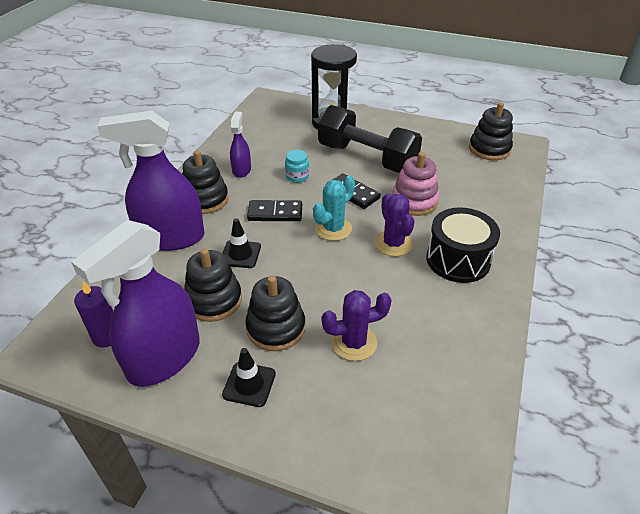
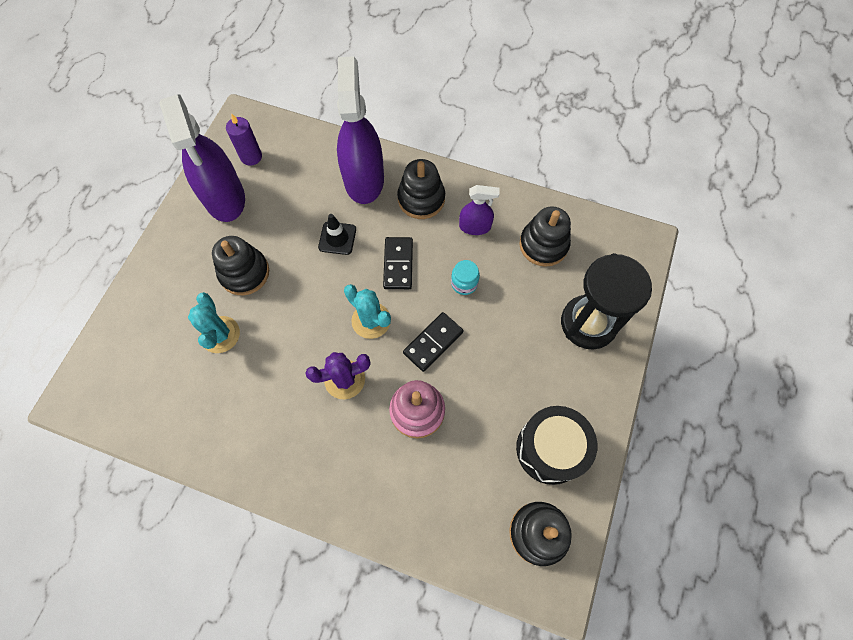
camera: 90 degrees right, 25 degrees up
(164, 358) = (225, 198): purple spray bottle -> purple spray bottle turned 150 degrees counterclockwise
(214, 300) = (281, 223): black stacking toy -> black stacking toy (543, 245)
(249, 384) = (191, 257): black traffic cone -> none
(354, 342) = (220, 334): purple cactus -> turquoise cactus
(367, 158) = (506, 362): black dumbbell -> none
(458, 260) = (315, 445): black drum -> black drum (550, 449)

